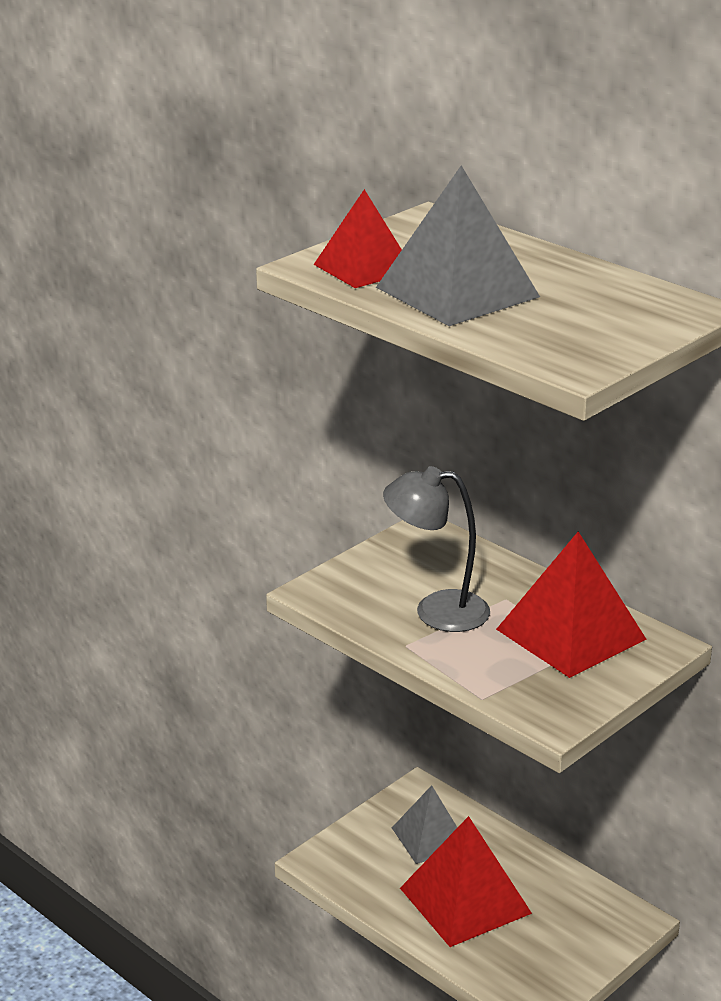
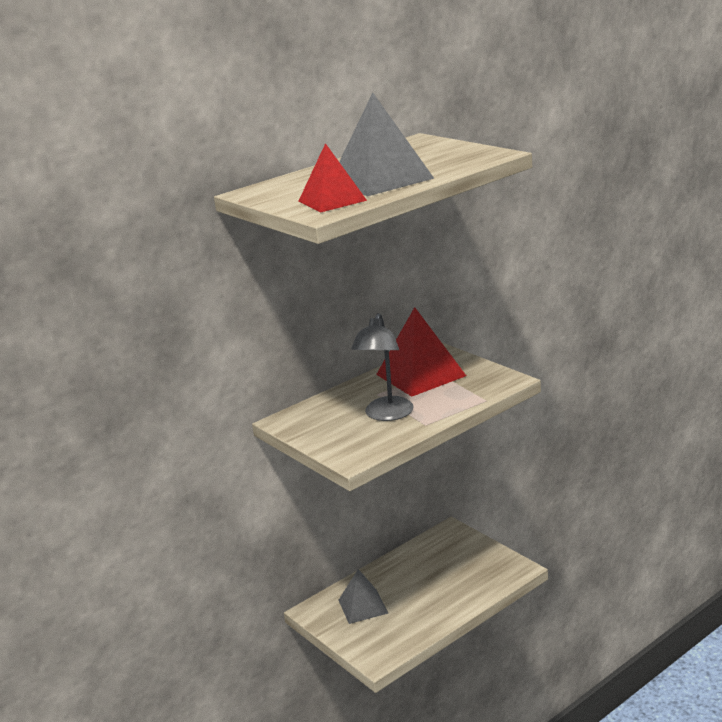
camera: 80 degrees left, 5 degrees down
(465, 900) = (426, 592): red pyramid -> none

